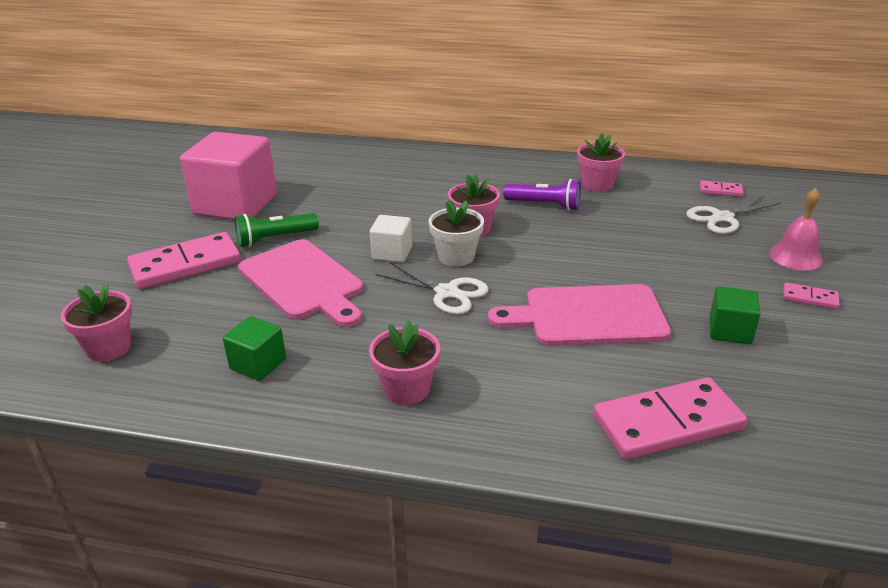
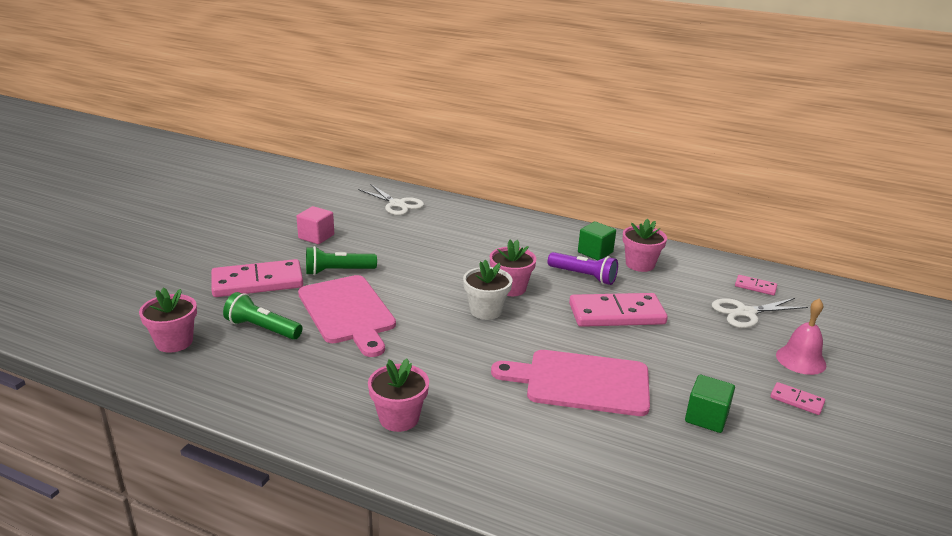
camera: 10 degrees right, 5 degrees down
(210, 315) = (262, 328): none -> green flashlight
(236, 205) = (316, 237): pink cube -> pink cube, size x0.48
(258, 364) = (286, 375): green cube -> green cube (595, 252)
(392, 253) = (431, 299): white cube -> none
(447, 293) = (465, 341): white scissors -> white scissors (397, 204)
(667, 423) = (613, 488): pink domino -> pink domino (616, 314)

